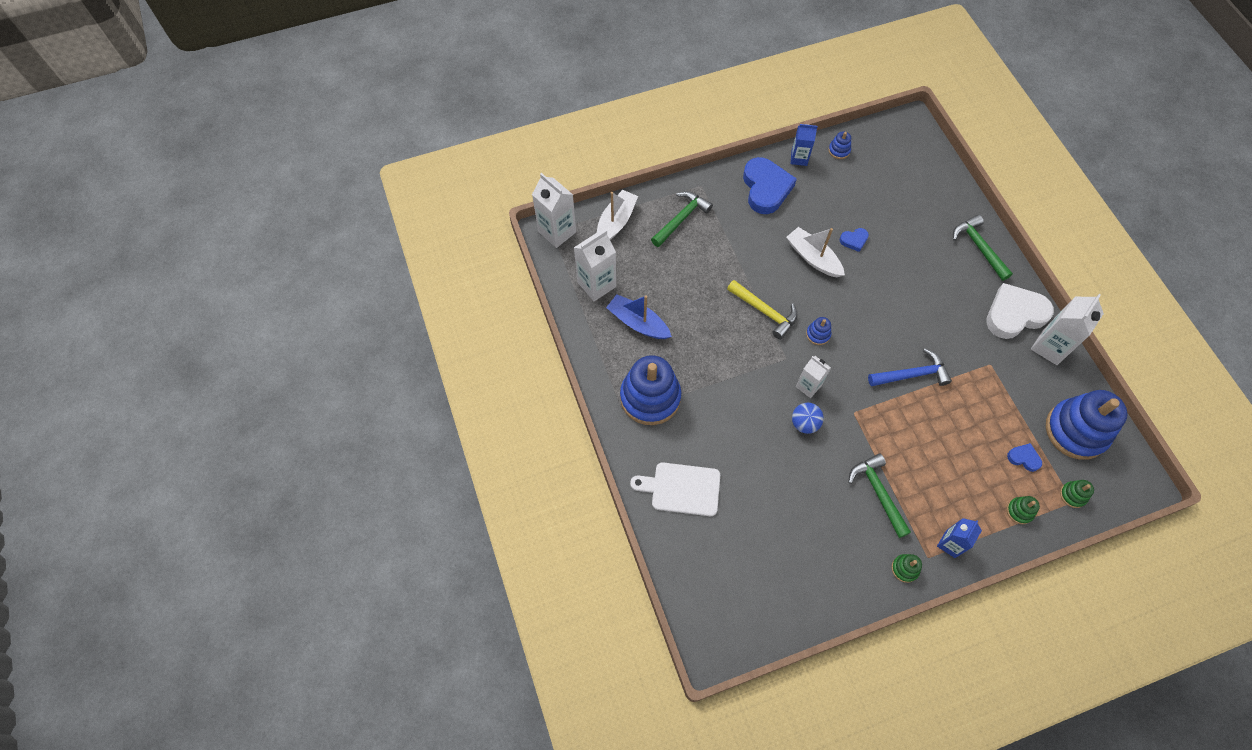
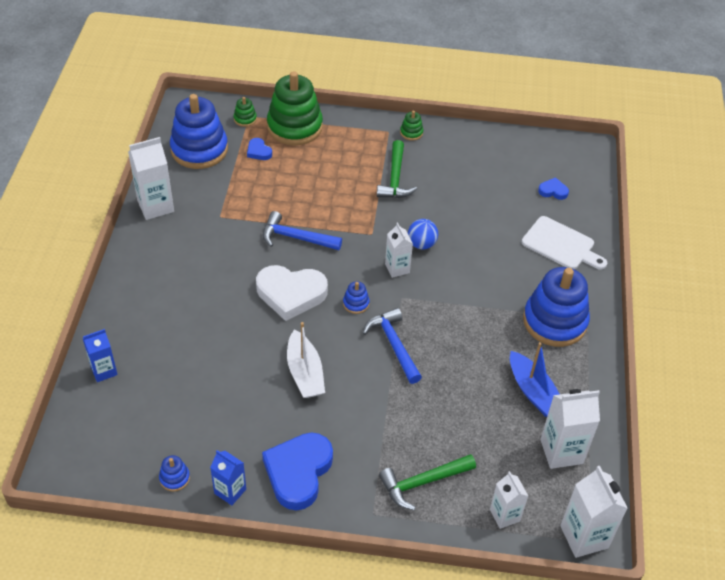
camera: 155 degrees left, 15 degrees down
(616, 222) = (504, 515): white boat -> white carton
(765, 312) = (393, 345): yellow hammer -> blue hammer
(854, 240) = (247, 370): blue heart -> blue heart (553, 191)
(950, 544) = (365, 131): blue carton -> blue carton (104, 371)
(978, 247) = (129, 307): green hammer -> none
(1014, 314) = (158, 241): white heart -> white heart (291, 294)
(1019, 511) = (294, 127): green stacking toy -> green stacking toy, size x2.41

